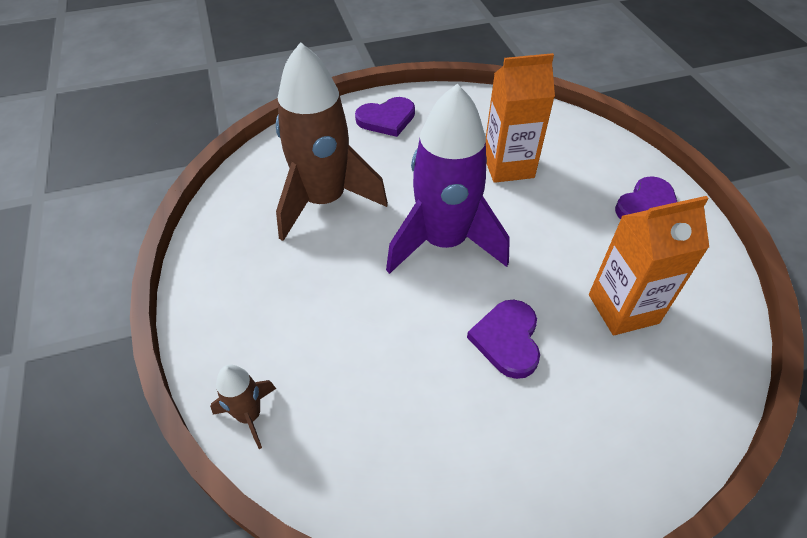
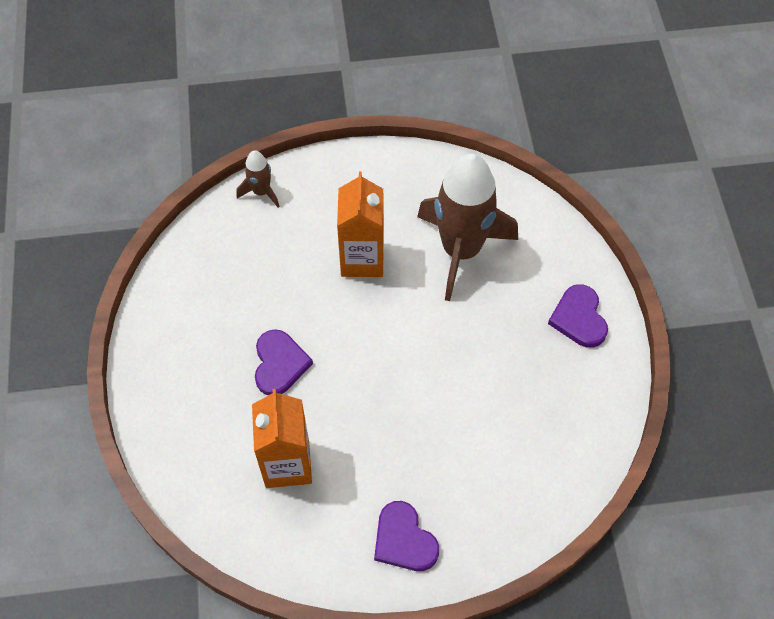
camera: 100 degrees right, 10 degrees up
(444, 242) = (392, 339): purple rocket -> none
(507, 340) = (279, 364): purple heart -> purple heart turned 75 degrees clockwise
(508, 166) = (485, 420): orange carton -> orange carton (362, 259)

